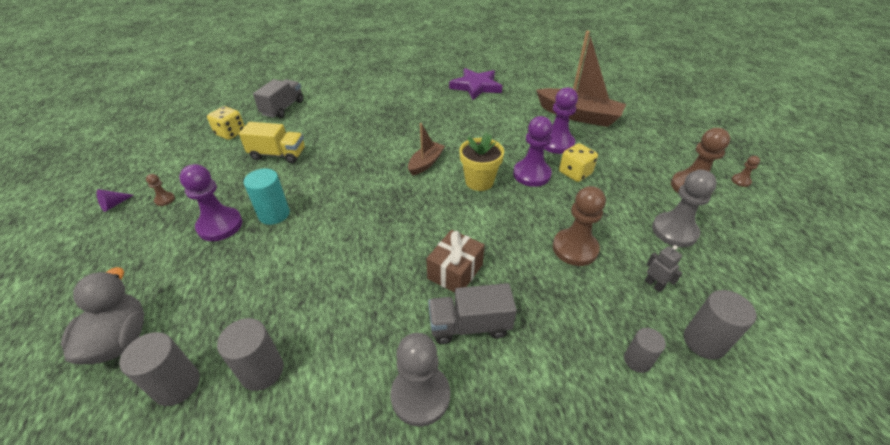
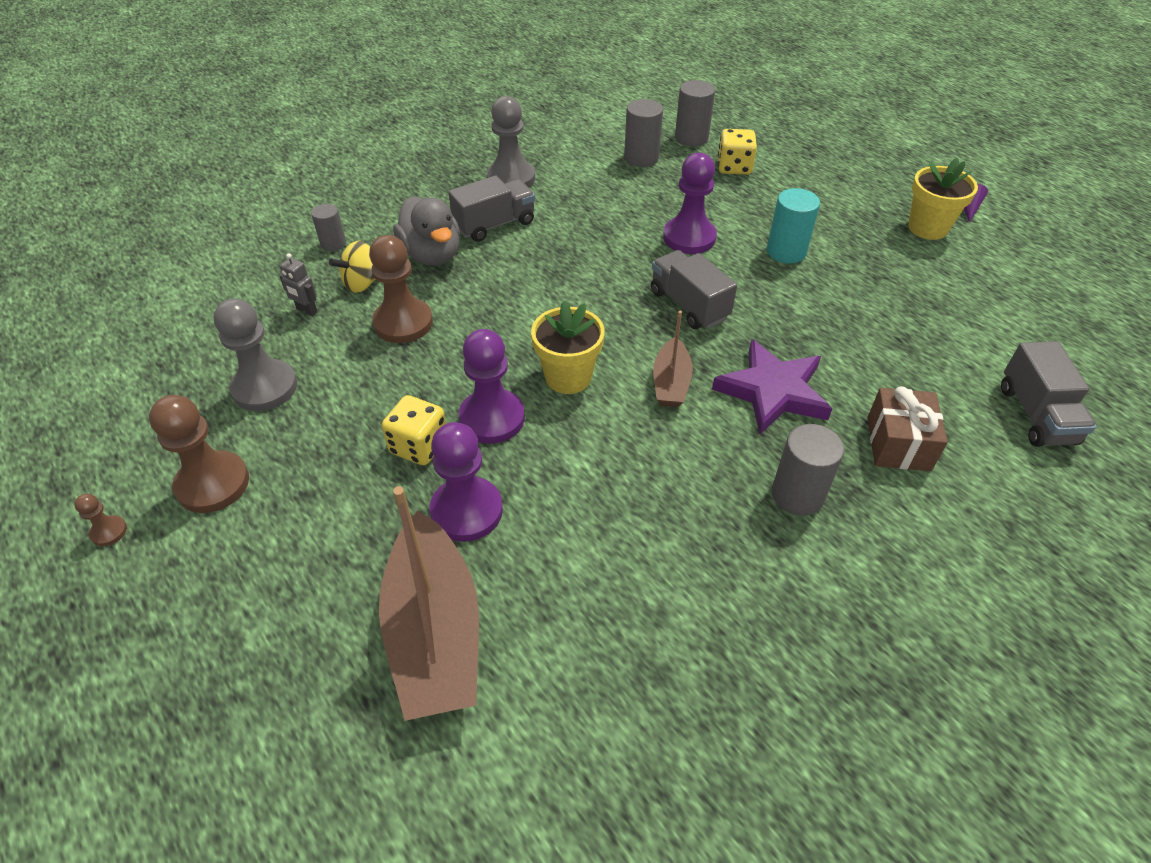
camera: 155 degrees right, 5 degrees up
(120, 340) = (769, 142): grey duck -> grey duck (432, 255)
(165, 200) = (927, 228): brown pawn -> yellow flower pot
(220, 225) = (825, 225): purple pawn -> purple pawn (689, 237)
(230, 133) = (1022, 333): yellow dice -> yellow dice (734, 167)
(278, 155) = (897, 323): yellow truck -> none
(376, 199) = (689, 305): none -> grey truck
(455, 271) = (533, 259): brown gift -> brown gift (898, 443)
(476, 86) = (735, 663): purple star -> purple star (773, 391)
(578, 115) = (435, 632): brown boat -> brown boat turned 105 degrees counterclockwise
(606, 297) = (362, 283): none -> yellow spinning top
(704, 341) = (264, 274): grey cylinder -> grey cylinder (797, 495)

